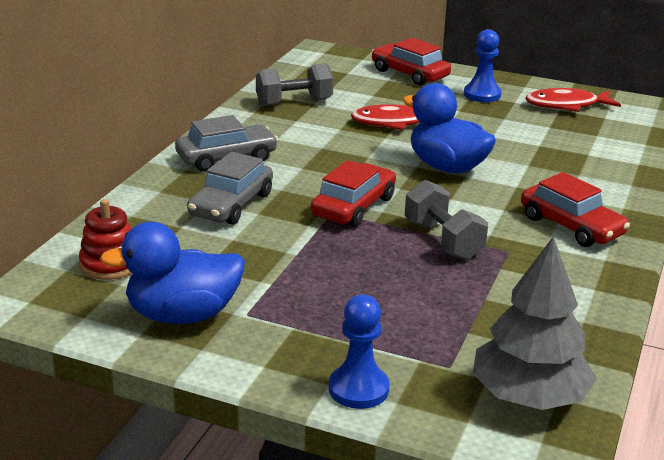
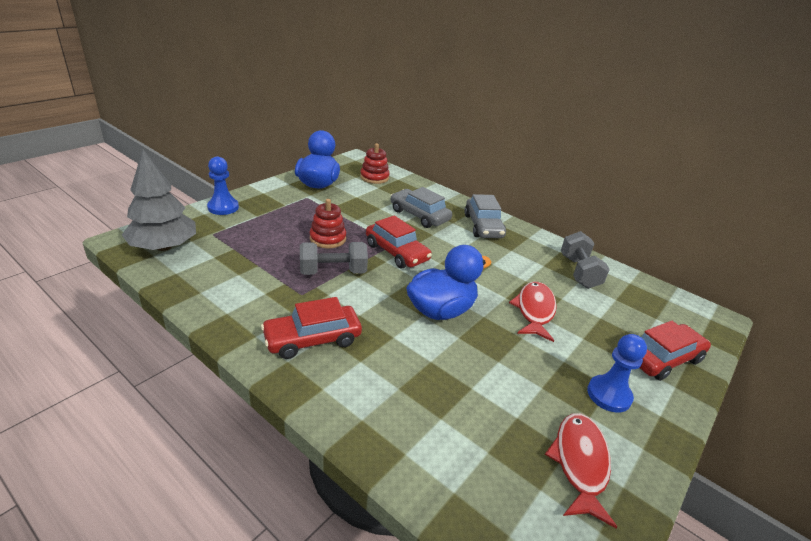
camera: 105 degrees right, 5 degrees up
(367, 262) = (328, 239): none -> red stacking toy

